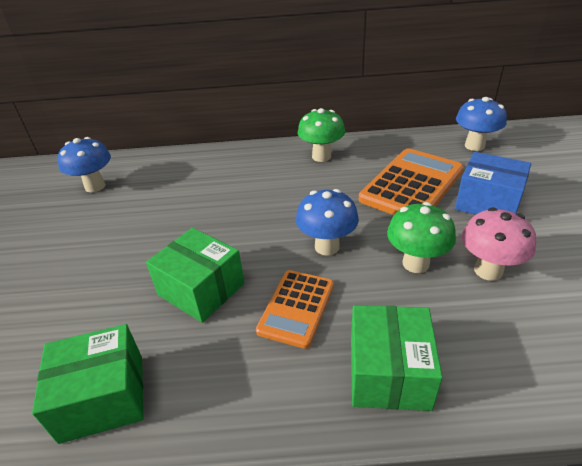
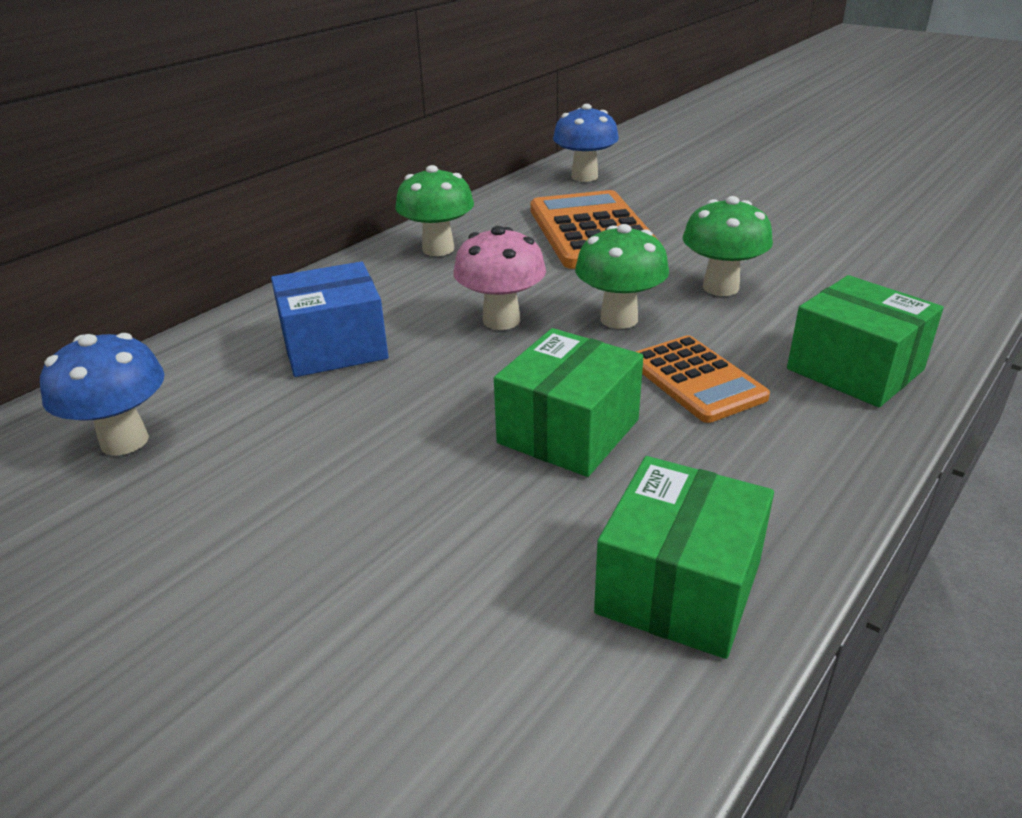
camera: 50 degrees left, 5 degrees down
(201, 289) = (568, 431): green box -> green box turned 45 degrees counterclockwise
(327, 247) = (619, 319): blue mushroom -> green mushroom
(487, 202) = (684, 215): blue box -> blue box (334, 346)
(488, 270) = (780, 262): pink mushroom -> pink mushroom (501, 320)

